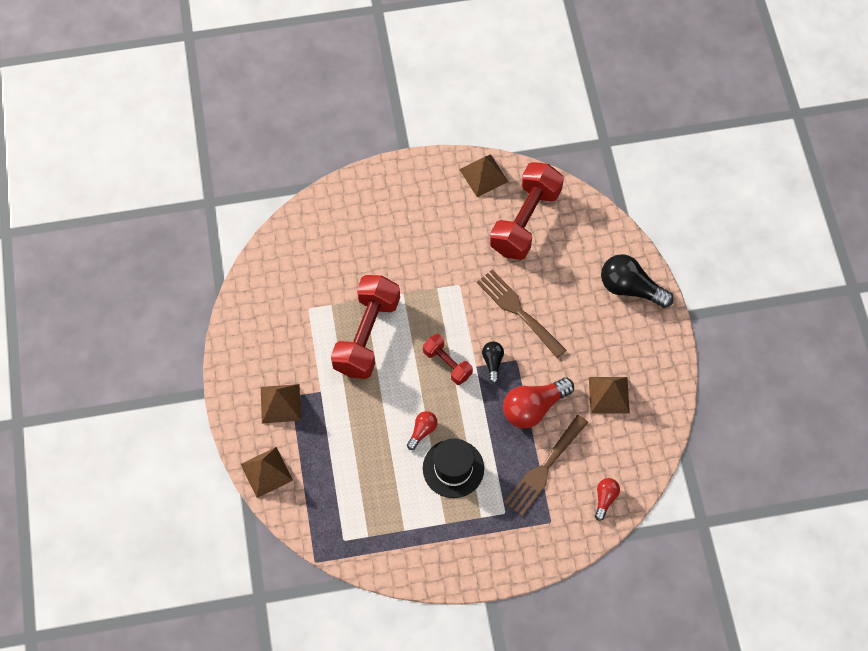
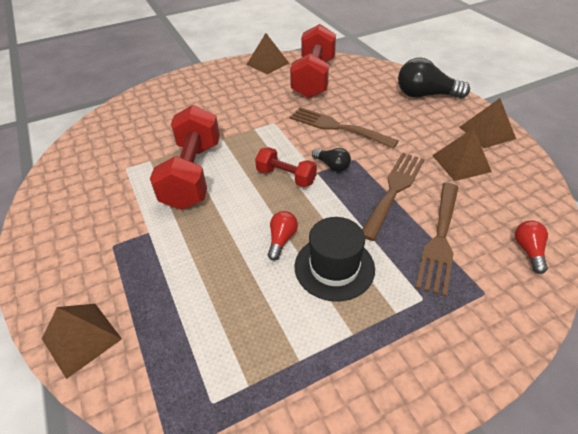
camera: 15 degrees left, 20 degrees down
(280, 403) = (98, 255): brown pyramid -> brown pyramid (487, 132)
(492, 362) = (332, 166): black light bulb -> black light bulb turned 150 degrees clockwise
(534, 408) = (394, 190): red light bulb -> brown fork

